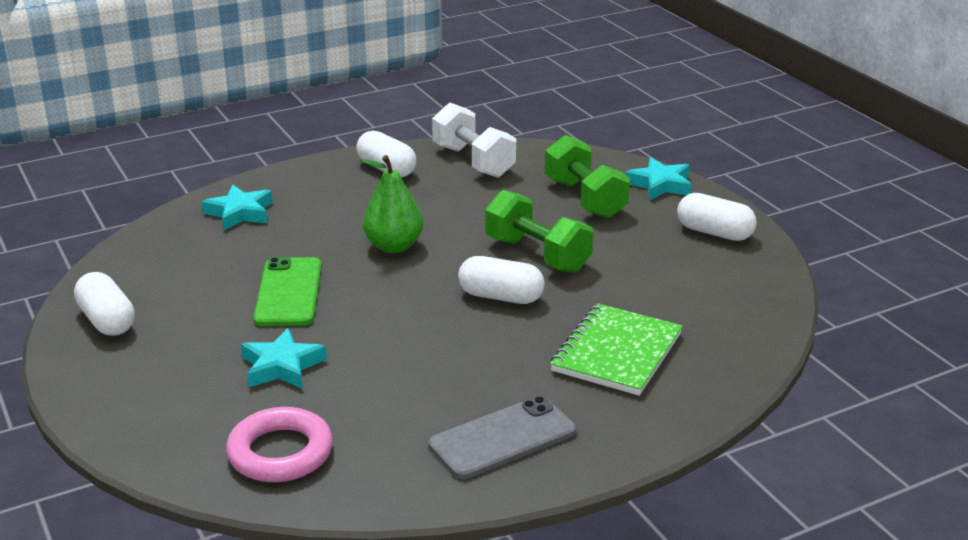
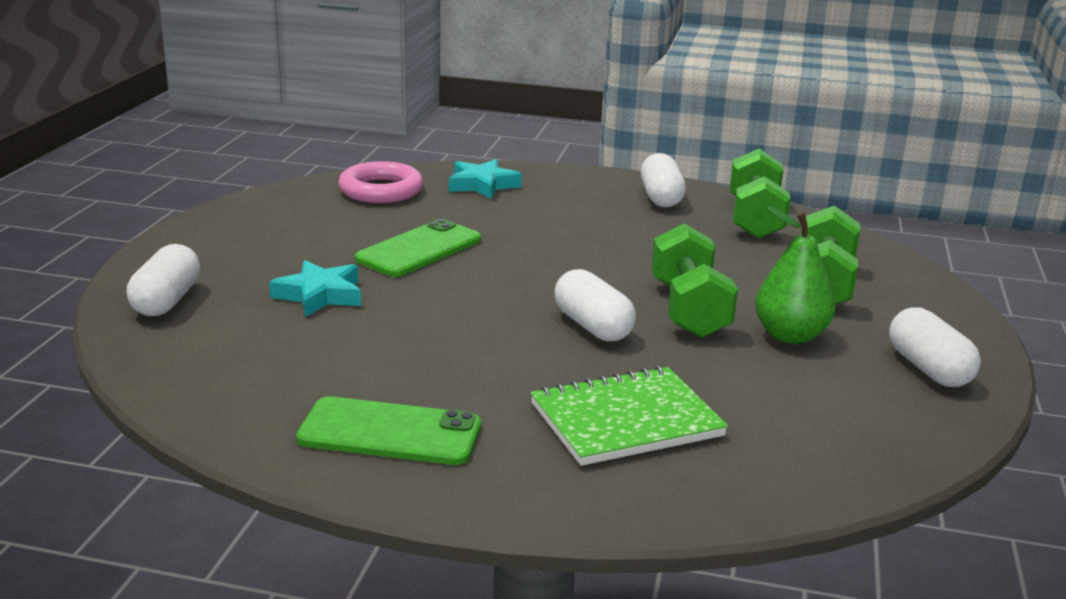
camera: 40 degrees right, 5 degrees down
(107, 320) = (262, 215): white capsule -> white capsule (167, 301)
(280, 452) = (207, 351): pink ring -> pink ring (381, 190)
(394, 246) = (565, 252): green pear -> green pear (790, 335)
(473, 161) = (755, 219): white dumbbell -> green dumbbell
(502, 438) = (390, 432): grey phone -> green phone
(660, 184) = (933, 305): turquoise star -> none

